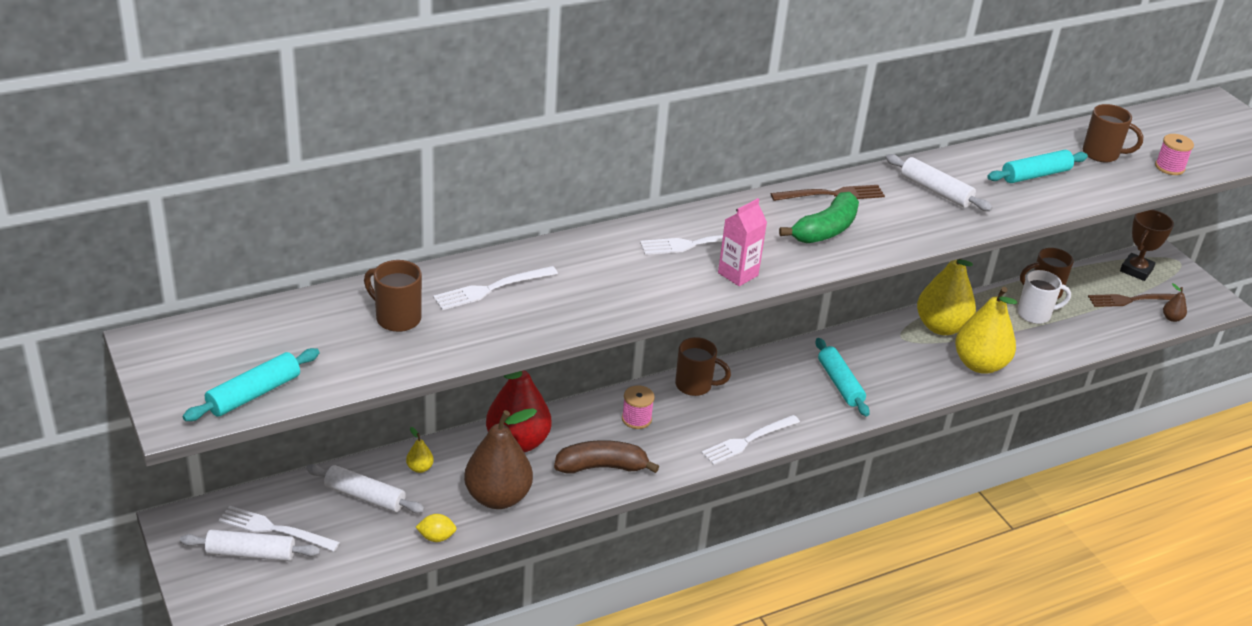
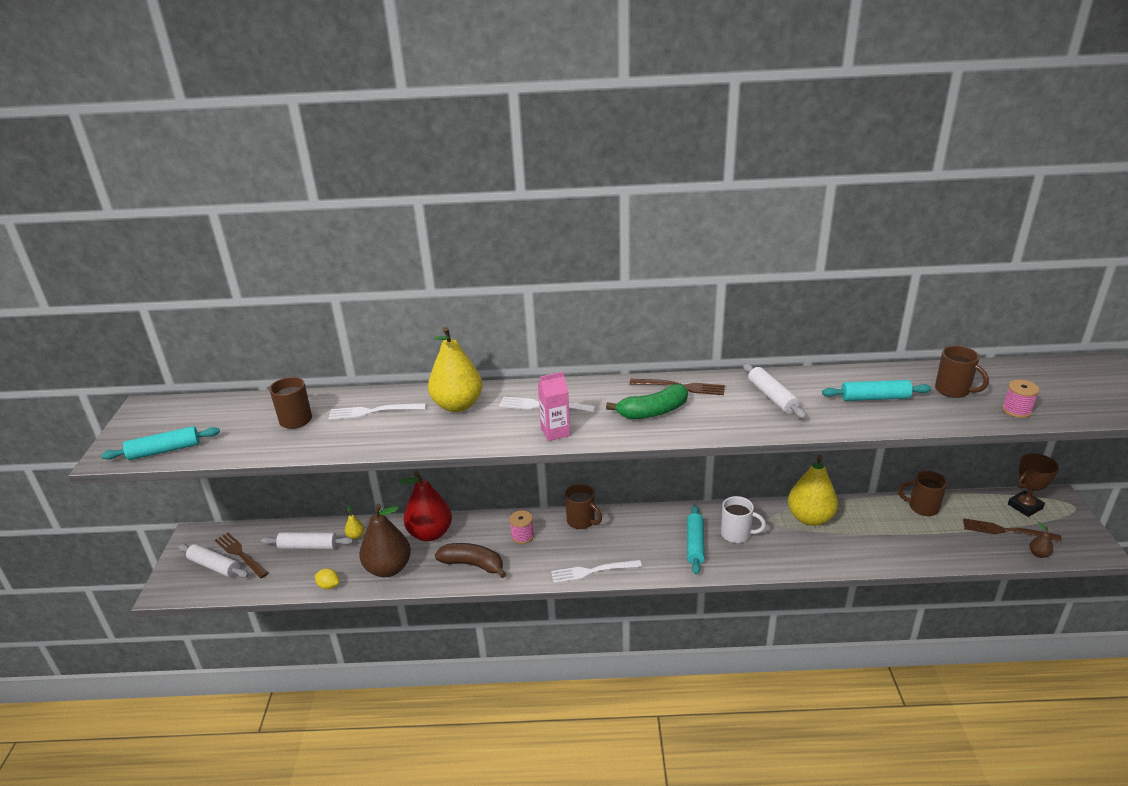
camera: 30 degrees right, 5 degrees down
(273, 529) = (240, 554): white fork -> brown fork
(365, 496) = (308, 546): white rolling pin -> white rolling pin turned 45 degrees counterclockwise
(979, 364) = (825, 555): yellow pear -> yellow pear (458, 405)
(1035, 314) = (903, 525): white mug -> white mug (737, 534)

